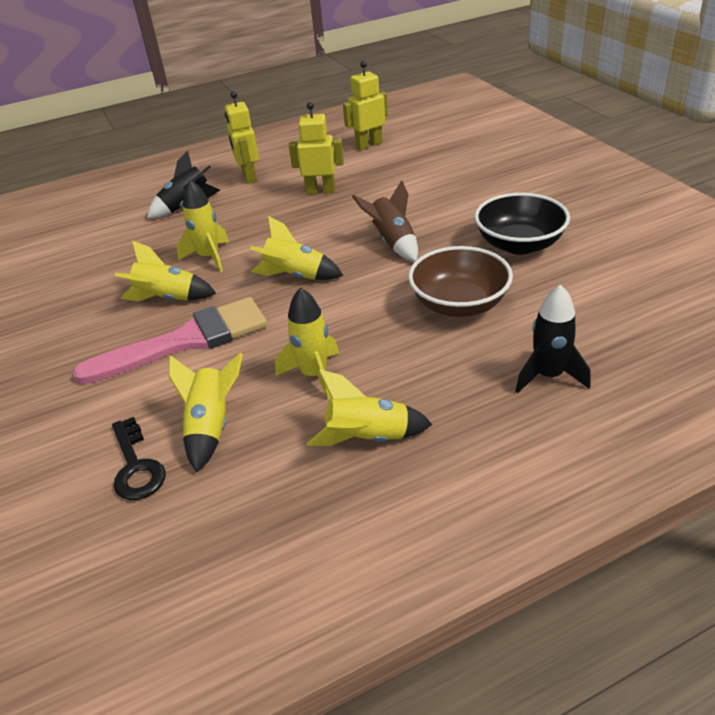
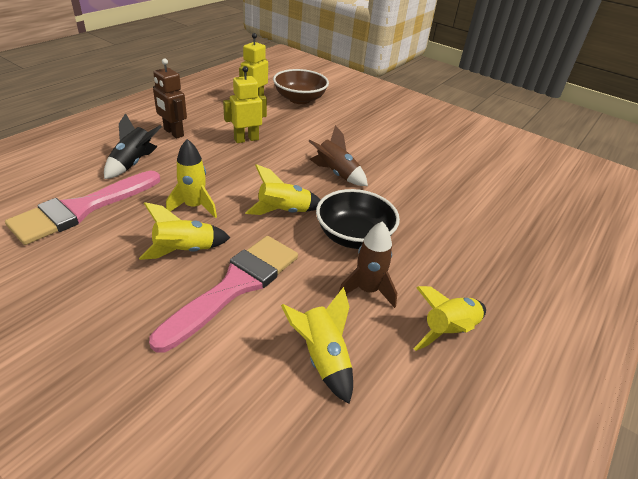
camera: 35 degrees left, 0 degrees up
(110, 245) = (82, 209): none -> pink brush
(136, 466) = (286, 417): black key -> none
(249, 177) = (173, 133): yellow robot -> brown robot
(314, 375) = (367, 290): yellow rocket -> brown rocket
(459, 304) = (421, 213): brown bowl -> brown bowl (299, 99)
(519, 244) = (421, 164): black bowl -> black bowl (353, 236)
(548, 376) = (517, 253): black rocket -> none

